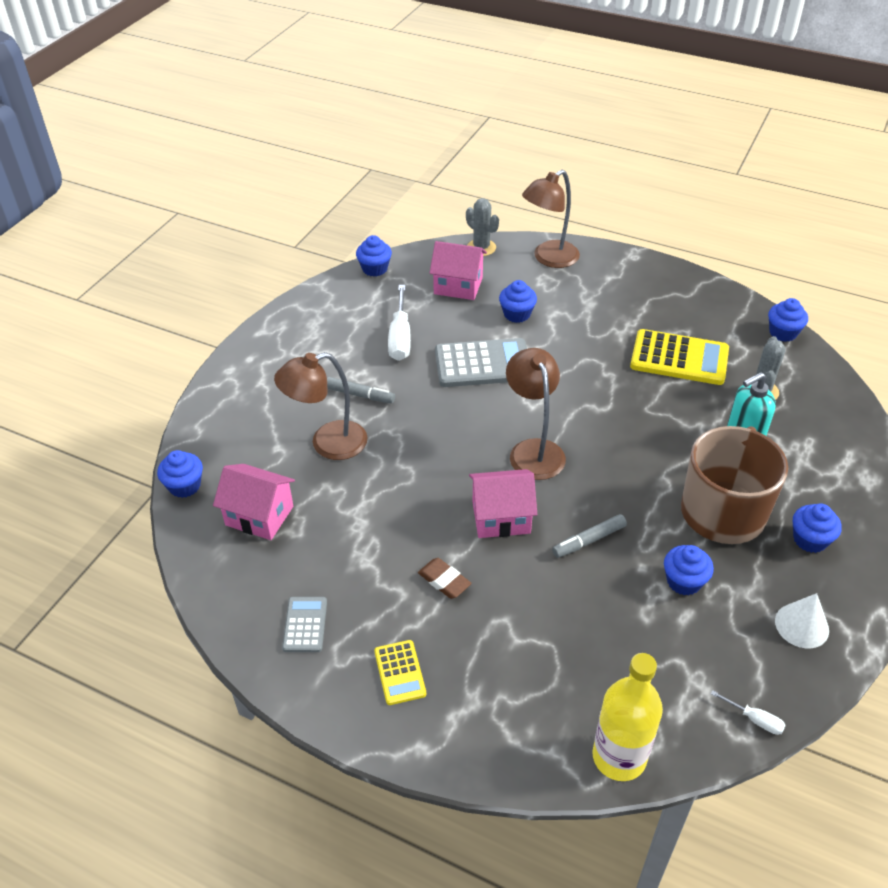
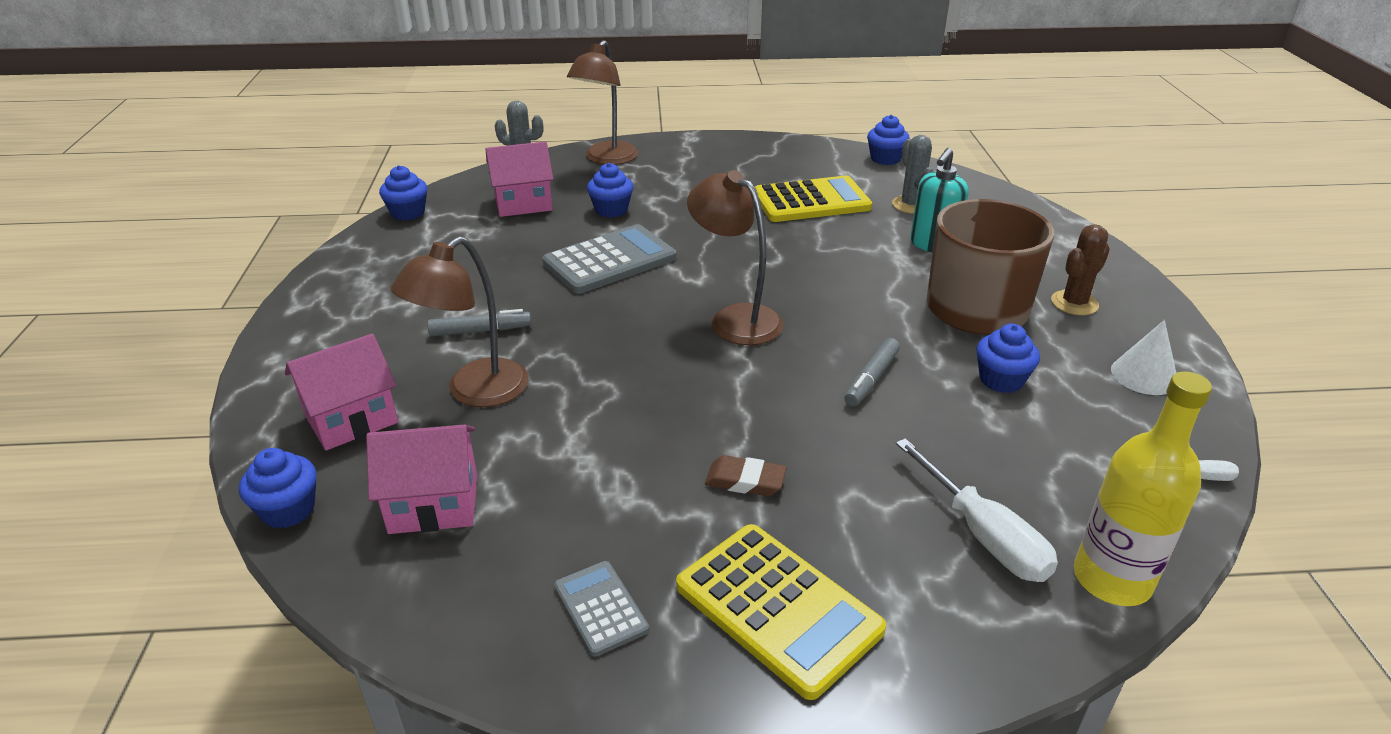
camera: 30 degrees left, 10 degrees down
(400, 337) = (489, 264): white screwdriver -> white screwdriver (983, 535)
(400, 672) = (778, 608): yellow calculator -> yellow calculator, size x1.87
(501, 517) = (756, 392): pink house -> pink house (351, 419)
(810, 540) = (1074, 303): blue cupcake -> brown cactus

